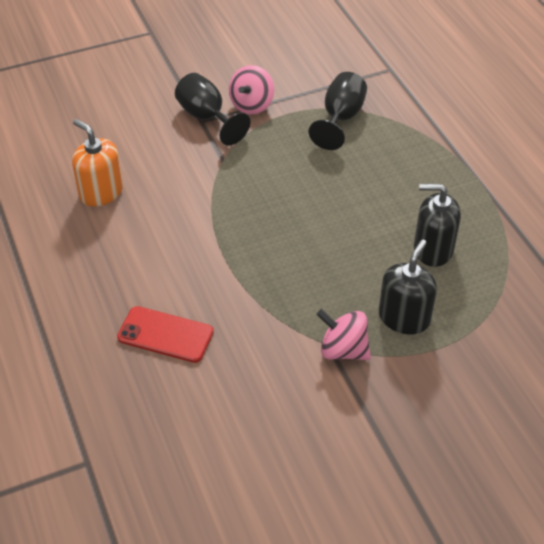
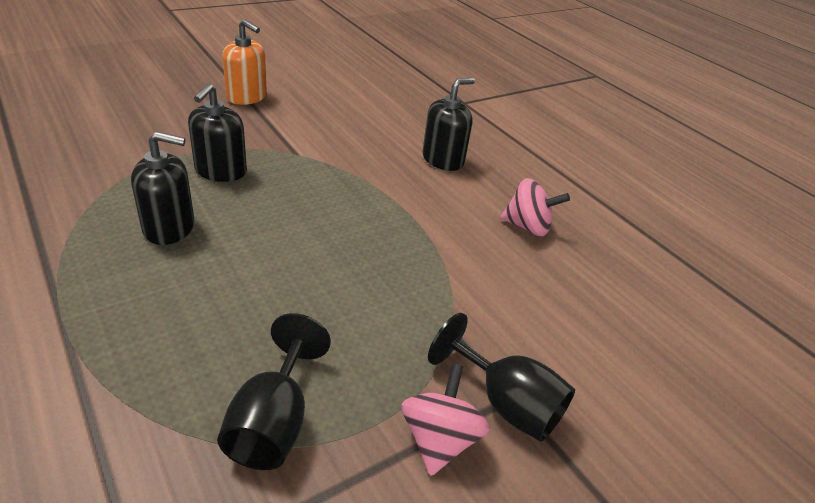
camera: 165 degrees right, 10 degrees down
(101, 192) = (583, 276): orange soap dispenser -> orange soap dispenser (247, 97)
(165, 335) = (443, 160): red phone -> black soap dispenser
(343, 350) = (283, 151): pink spinning top -> pink spinning top (527, 227)

